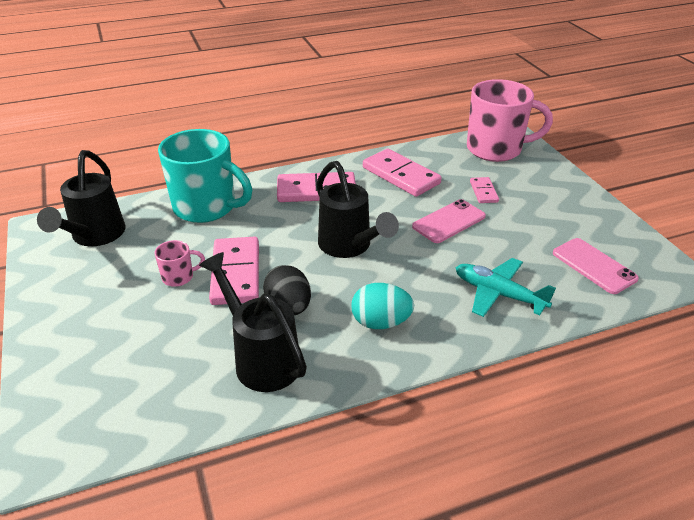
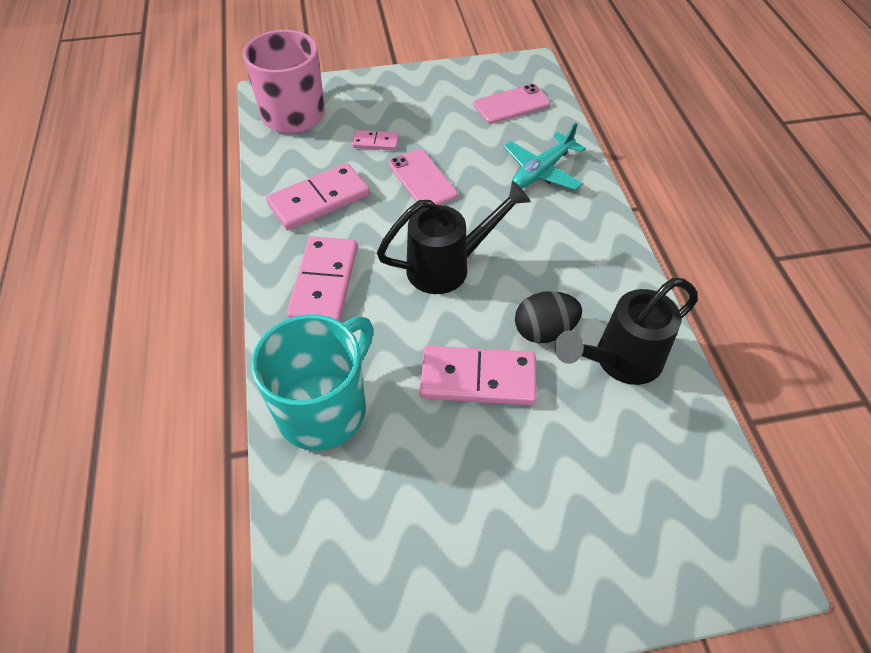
camera: 80 degrees left, 15 degrees up
(94, 237) = (359, 562): black watering can -> none
(179, 277) = (475, 441): pink mug -> none
(381, 322) = (573, 259): turquoise egg -> none

